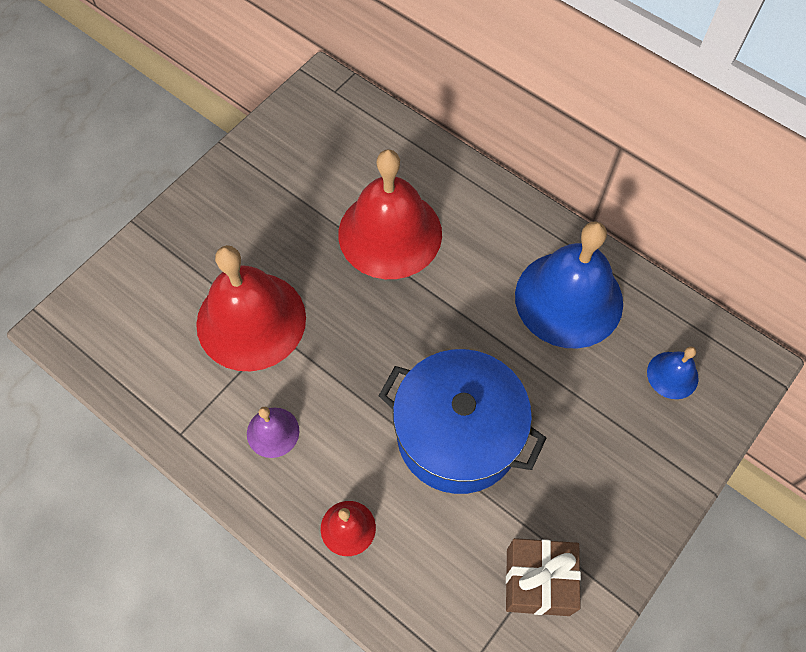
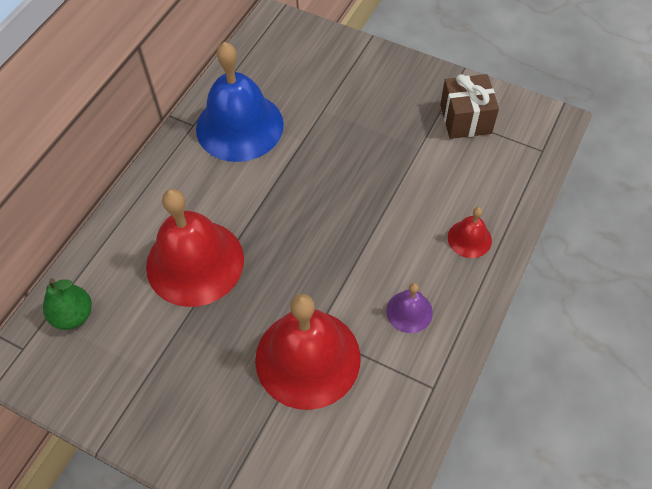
camera: 100 degrees left, 5 degrees down
(357, 129) = (74, 315): none -> green pear
(458, 435) = (373, 180): blue pot -> none
(672, 375) = (291, 61): blue bell -> none

